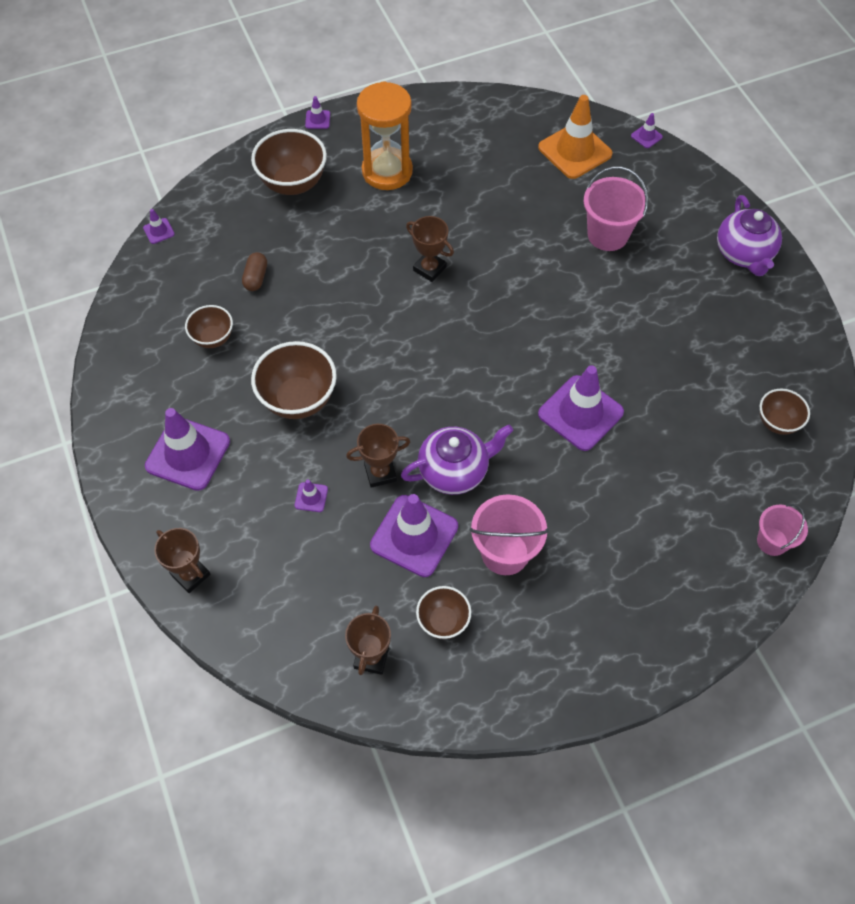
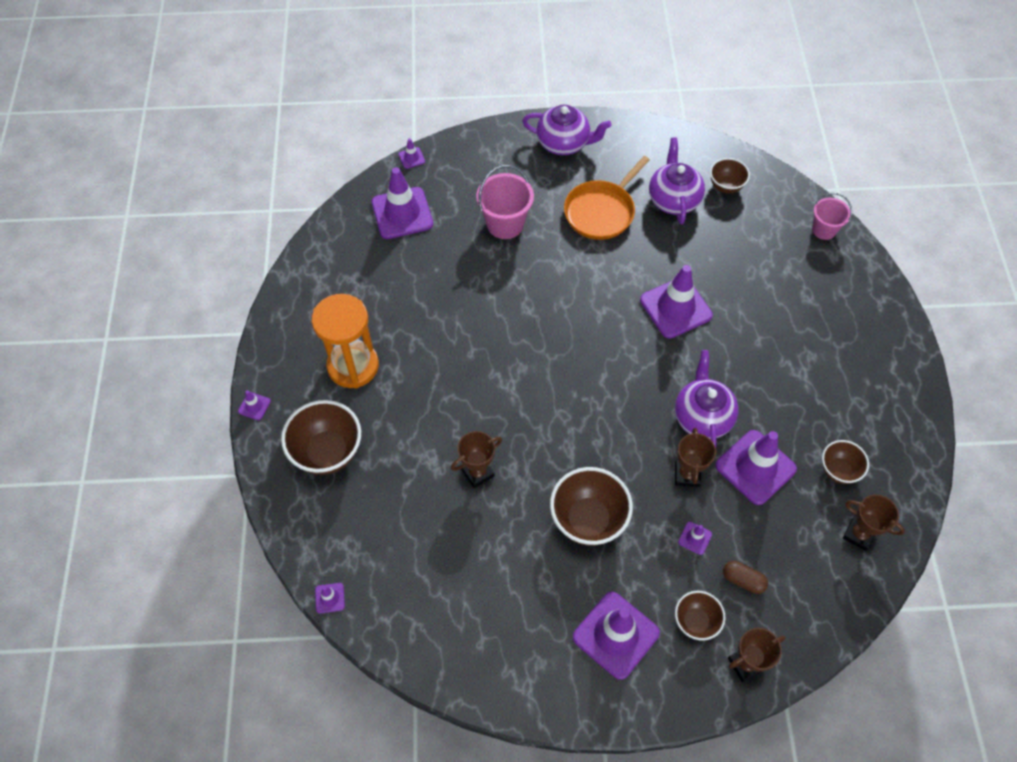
camera: 70 degrees left, 0 degrees up
(213, 338) = (489, 578): brown bowl -> brown bowl (695, 622)
(256, 278) = (431, 519): brown capsule -> brown capsule (743, 580)
(429, 269) = (484, 368): brown trophy -> brown trophy (477, 473)
(505, 553) = (788, 405): pink bucket -> none
(575, 151) = (402, 213): orange traffic cone -> purple traffic cone
(671, 312) = (601, 211): none -> orange pan
(727, 375) = (673, 199): none -> purple teapot

